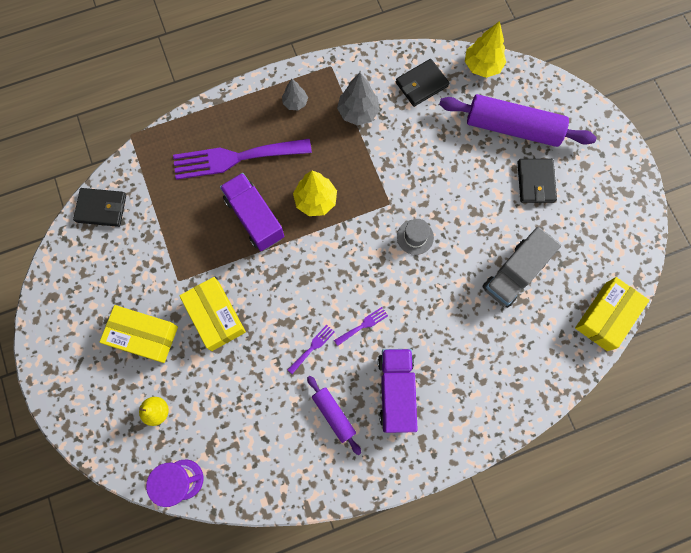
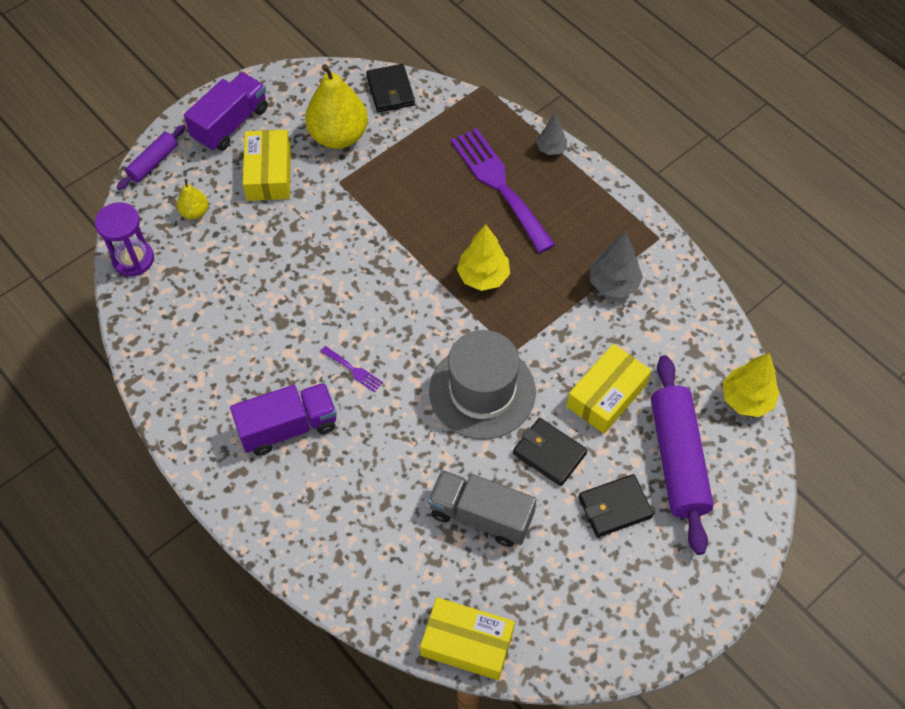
camera: 70 degrees right, 15 degrees down
(130, 266) = (338, 136): none -> yellow pear
(215, 316) = (312, 227): yellow box -> yellow box (606, 395)
(254, 218) = (437, 226): purple truck -> purple truck (230, 124)
(295, 103) = (594, 218): grey tree -> grey tree (551, 149)
(312, 347) = (310, 328): purple fork -> none
(334, 415) = (242, 373): purple rolling pin -> purple rolling pin (153, 163)
(415, 237) = (482, 391): grey hat -> grey hat, size x2.27
(421, 84) = (684, 339): black wallet -> black wallet (549, 453)

